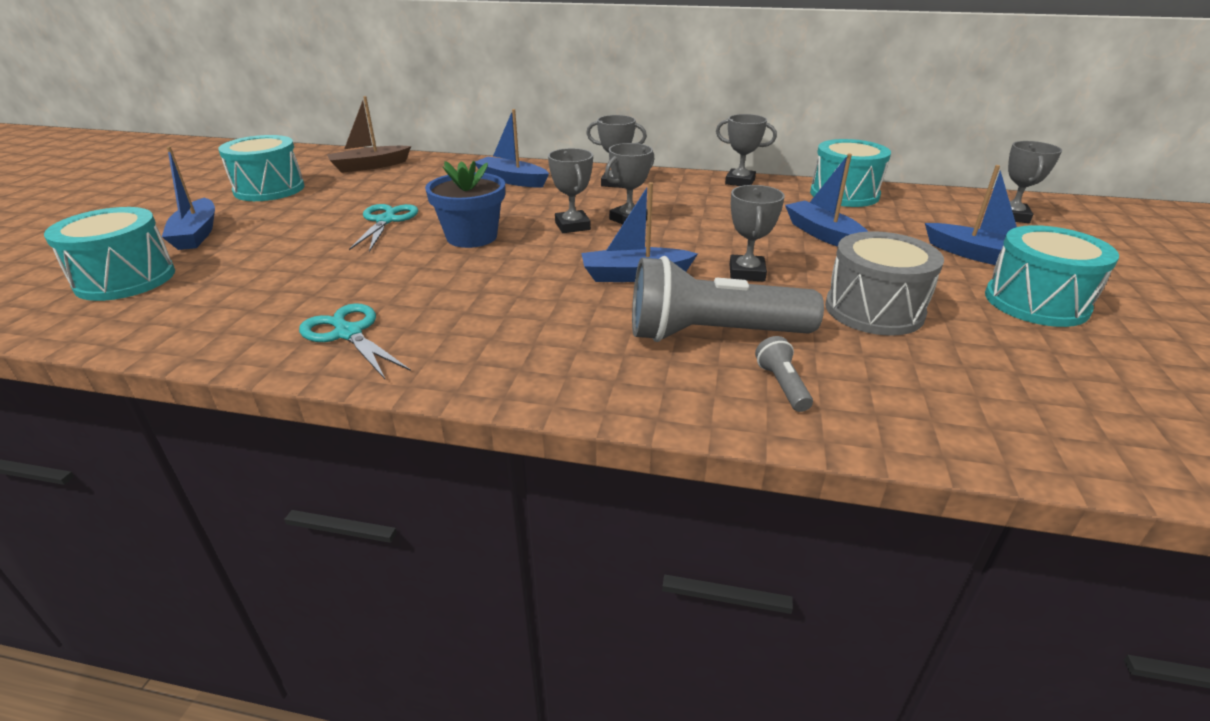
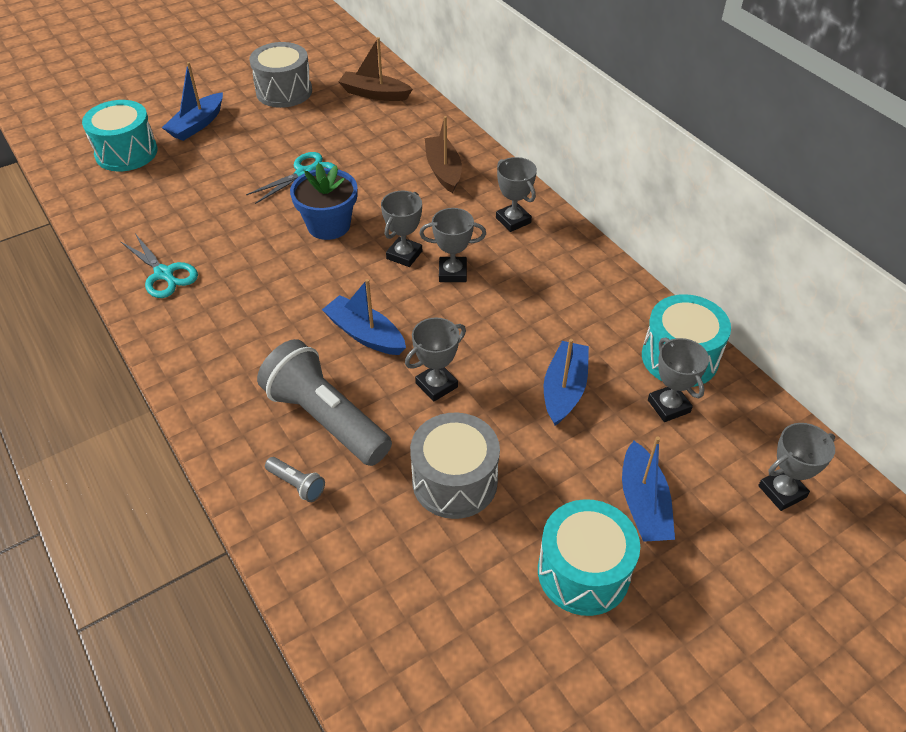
camera: 45 degrees right, 15 degrees up
(269, 189) = (284, 91): turquoise drum -> grey drum
(348, 333) = (164, 274): turquoise scissors -> turquoise scissors turned 135 degrees clockwise
(511, 180) = (443, 170): blue boat -> brown boat
(740, 182) = (617, 282): grey trophy -> grey trophy (668, 406)
(782, 385) = (297, 484): grey flashlight -> grey flashlight turned 90 degrees clockwise

